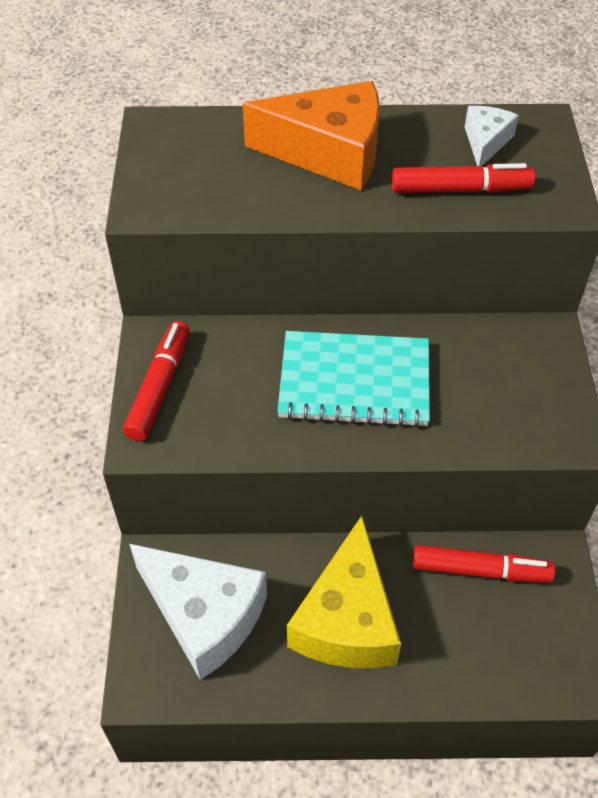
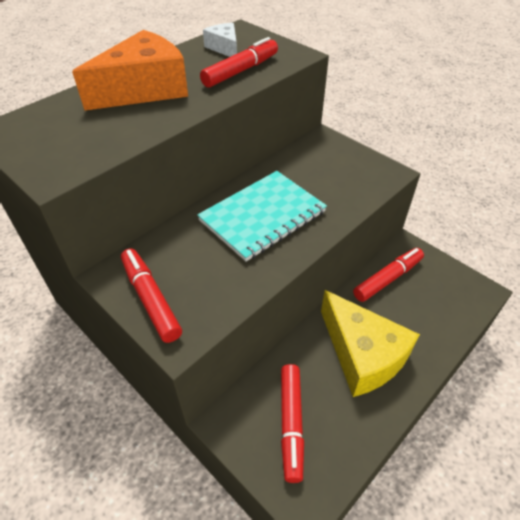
camera: 45 degrees left, 5 degrees down
(204, 615) = (291, 423): white cheese -> red marker

